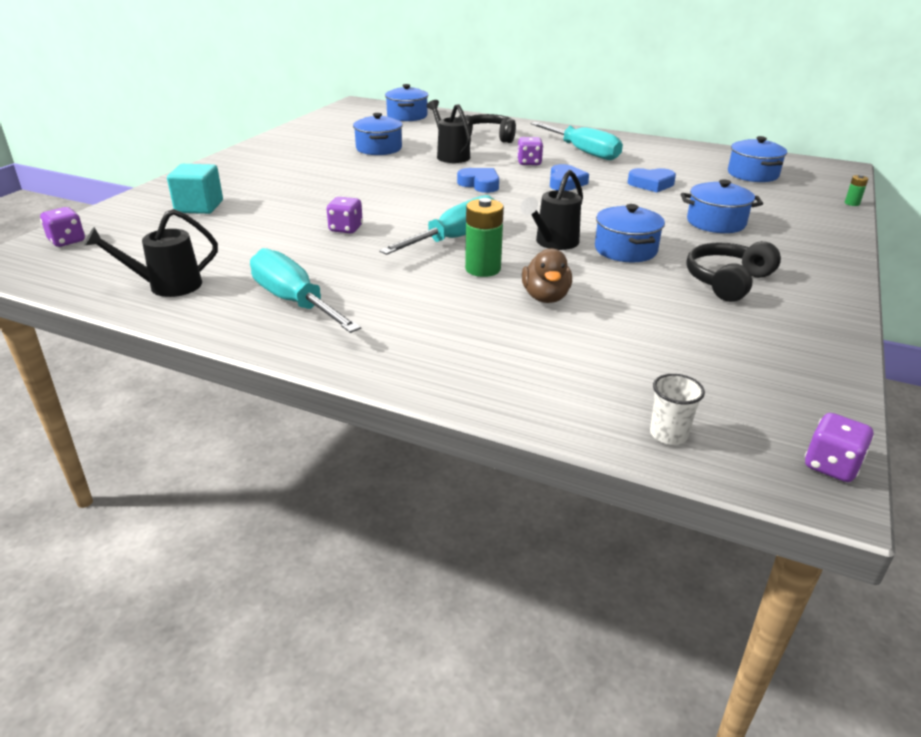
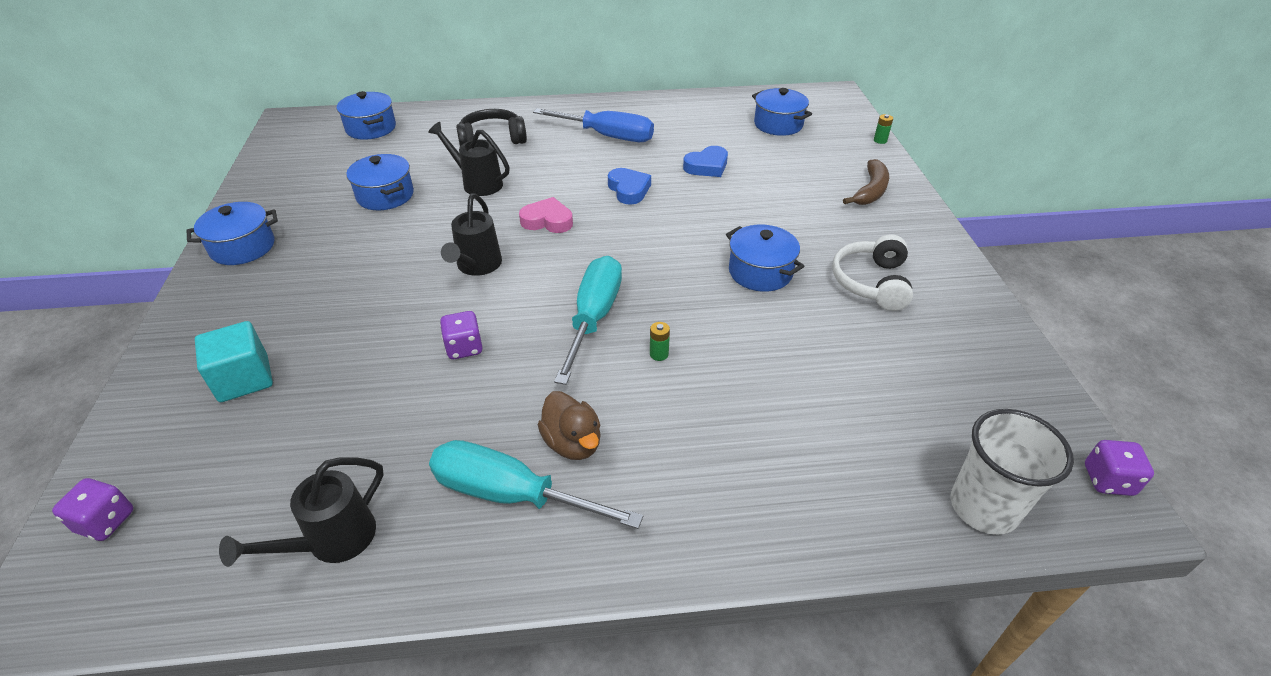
camera: 30 degrees left, 10 degrees up
(480, 184) = (547, 221): blue heart -> pink heart
(483, 269) = (659, 354): green battery -> green battery, size x0.49
(529, 163) = (569, 169): purple dice -> none
(545, 297) = (748, 371): brown duck -> brown duck (572, 443)
(553, 243) = (691, 287): black watering can -> black watering can (477, 266)
(583, 152) = (607, 136): turquoise screwdriver -> blue screwdriver
(668, 434) = (983, 507): white cup -> white cup, size x1.87
(716, 222) = (801, 204): blue pot -> blue pot (243, 247)
(727, 281) = (871, 283): black headphones -> white headphones
(800, 230) = (870, 191): none -> brown banana

